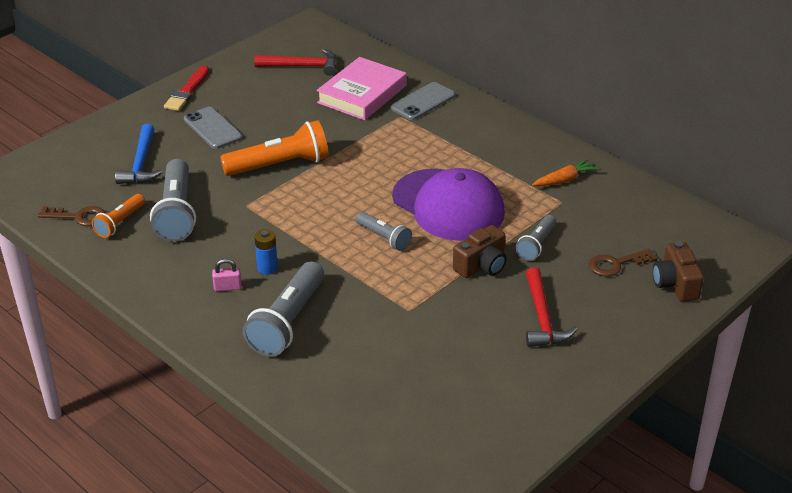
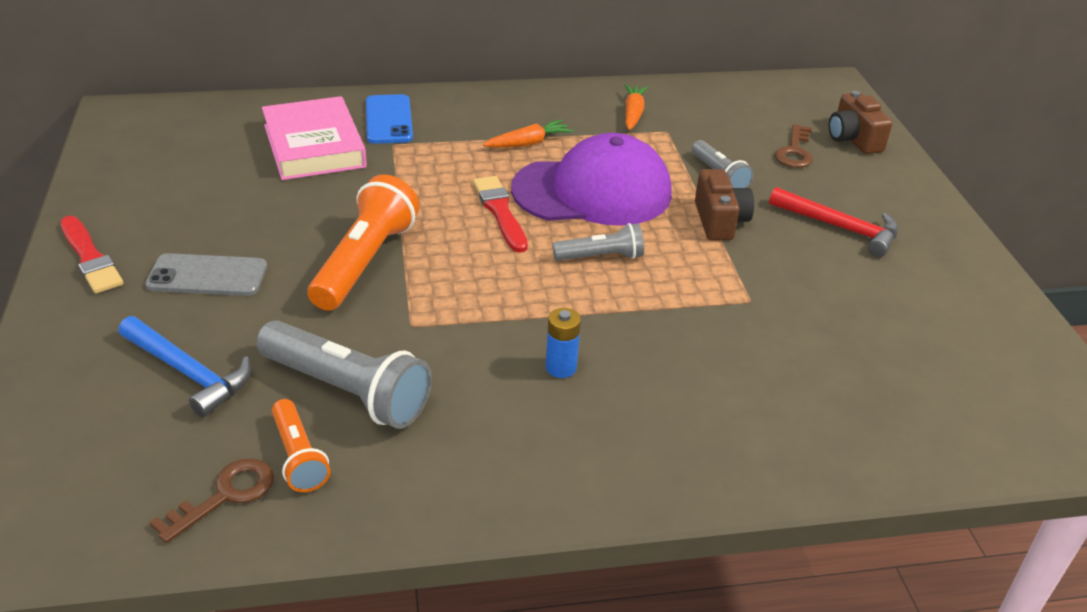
camera: 55 degrees left, 0 degrees up
(227, 287) = (563, 419): pink padlock -> none
(288, 322) = (686, 400): grey flashlight -> none
(302, 66) = (191, 156): red hammer -> none
(382, 184) = (500, 212): none -> red brush
(423, 102) = (388, 120): grey phone -> blue phone
(469, 159) = (528, 143): none -> orange carrot
(675, 284) = (853, 139): brown camera -> brown camera turned 45 degrees clockwise

